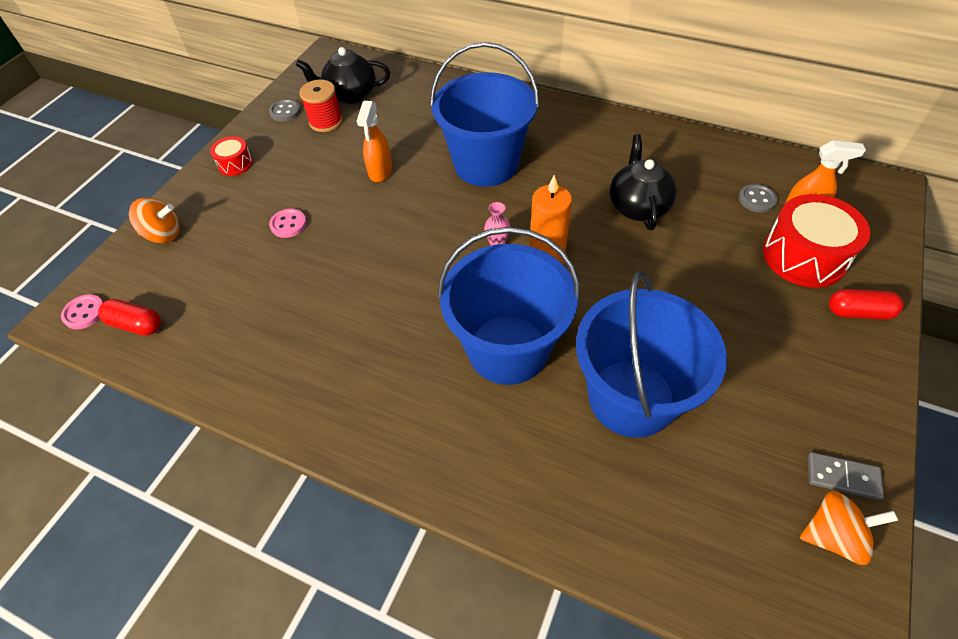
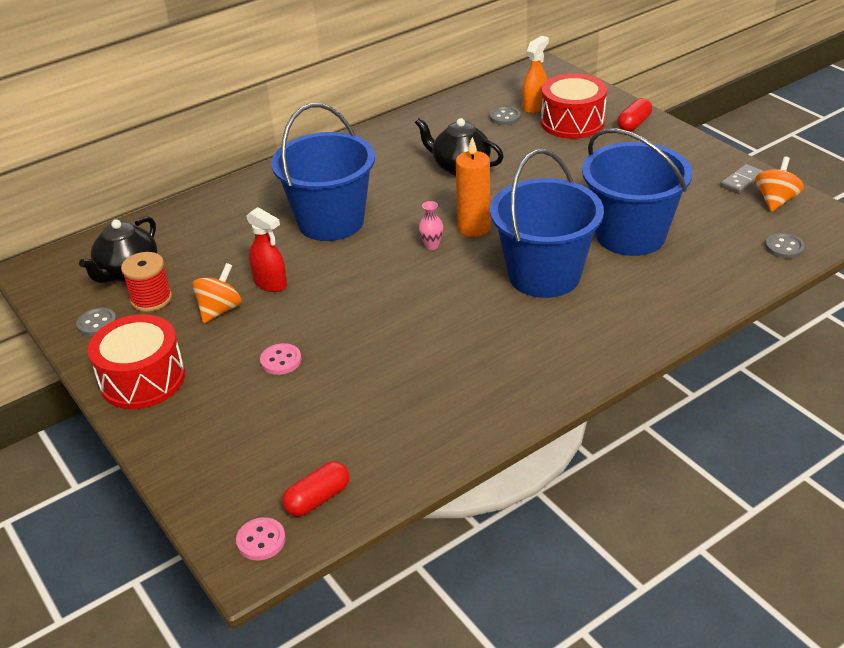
camera: 60 degrees left, 15 degrees down
(163, 234) = (199, 456): orange spinning top -> orange spinning top (220, 310)
(235, 164) = (142, 379): red drum -> red drum, size x1.95
(380, 171) = (270, 284): orange spray bottle -> red spray bottle
(732, 583) = (784, 247): none -> grey button

